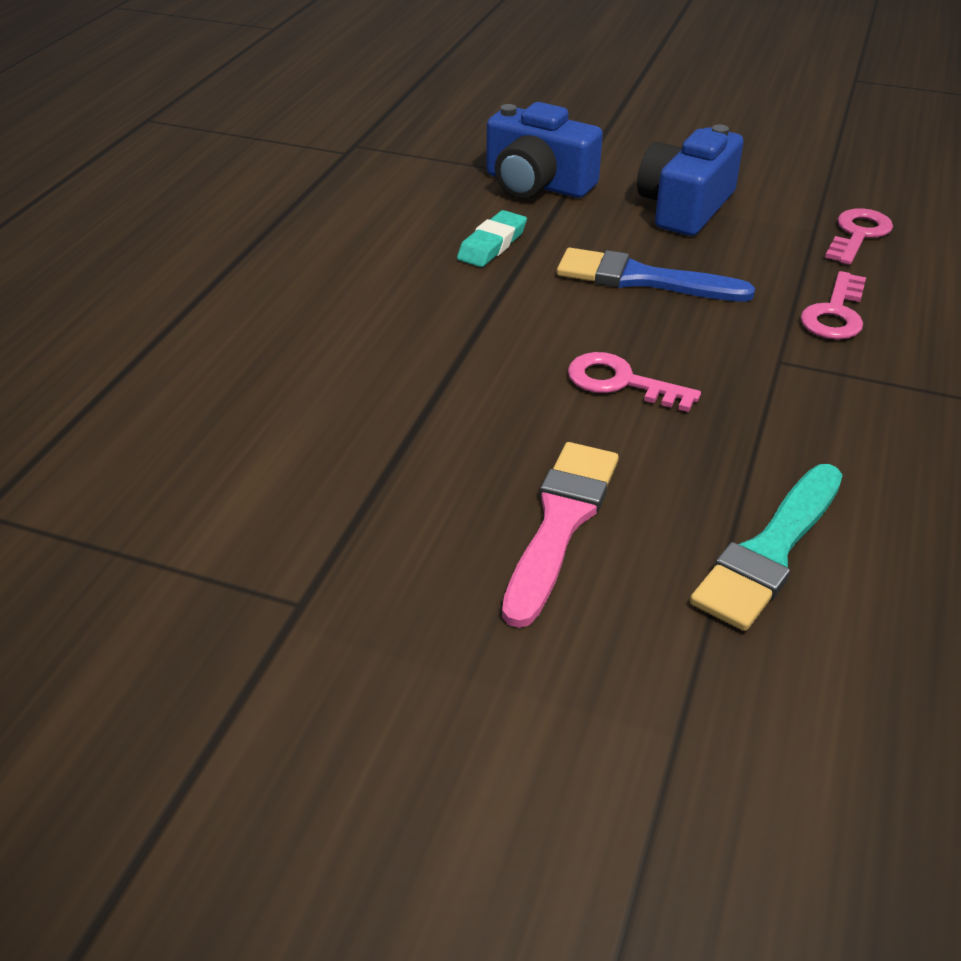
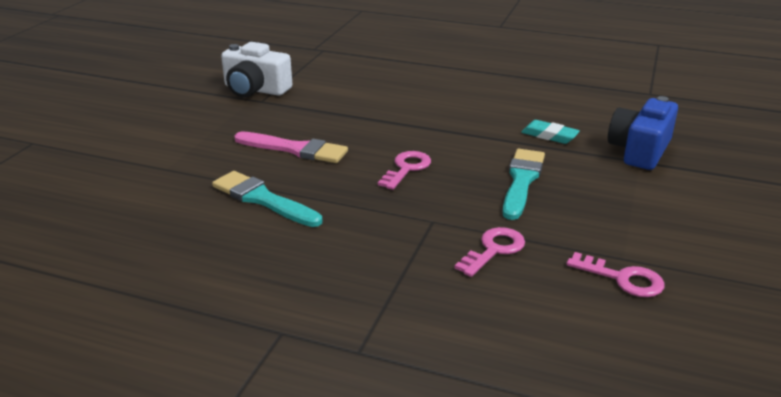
camera: 90 degrees right, 10 degrees down
(223, 624) = (255, 89): none -> white camera
(642, 279) = (522, 181): blue brush -> turquoise brush
(685, 207) = (633, 203): blue camera -> none
(835, 314) = (494, 250): pink key -> pink key turned 105 degrees clockwise

